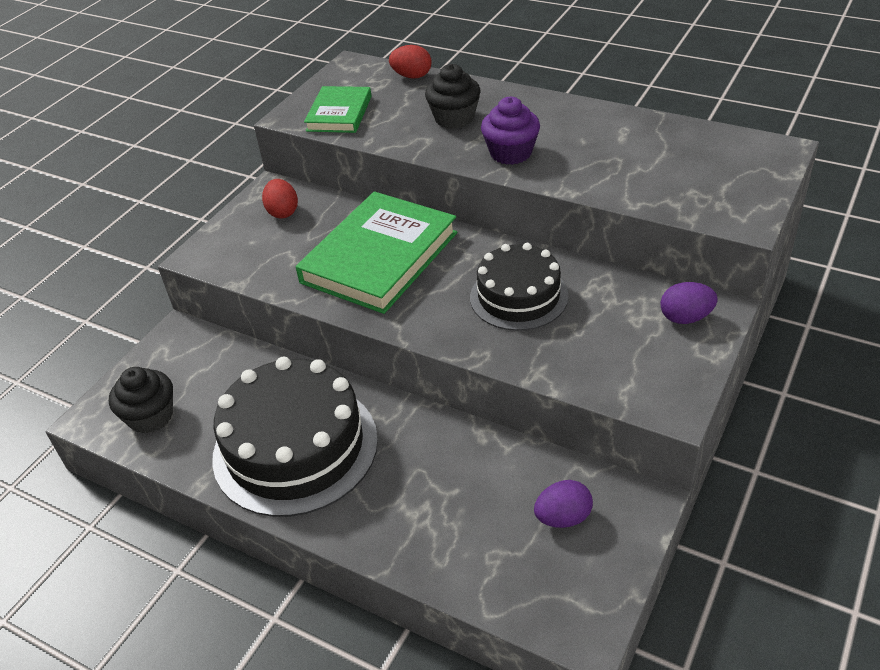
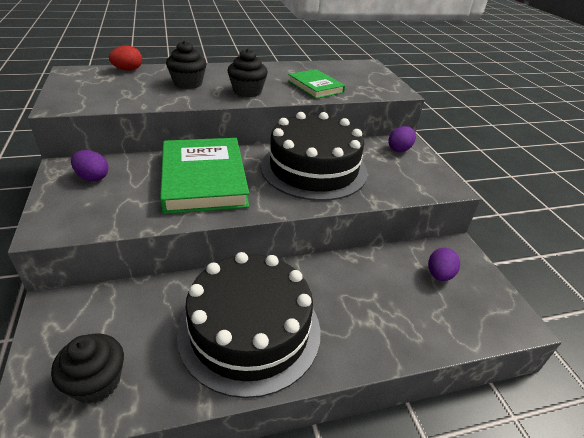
camera: 50 degrees left, 5 degrees down
(283, 212) = (92, 177): red egg -> purple egg
(339, 113) = (99, 97): green book -> green book (315, 87)
(511, 153) = (247, 91): purple cupcake -> black cupcake
(518, 296) = (313, 169): black cake -> black cake, size x1.62

